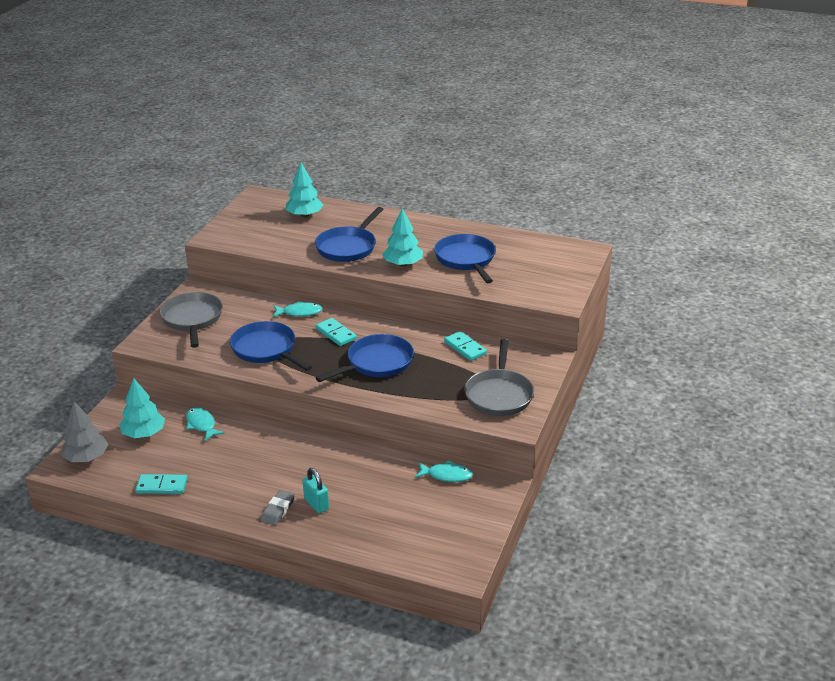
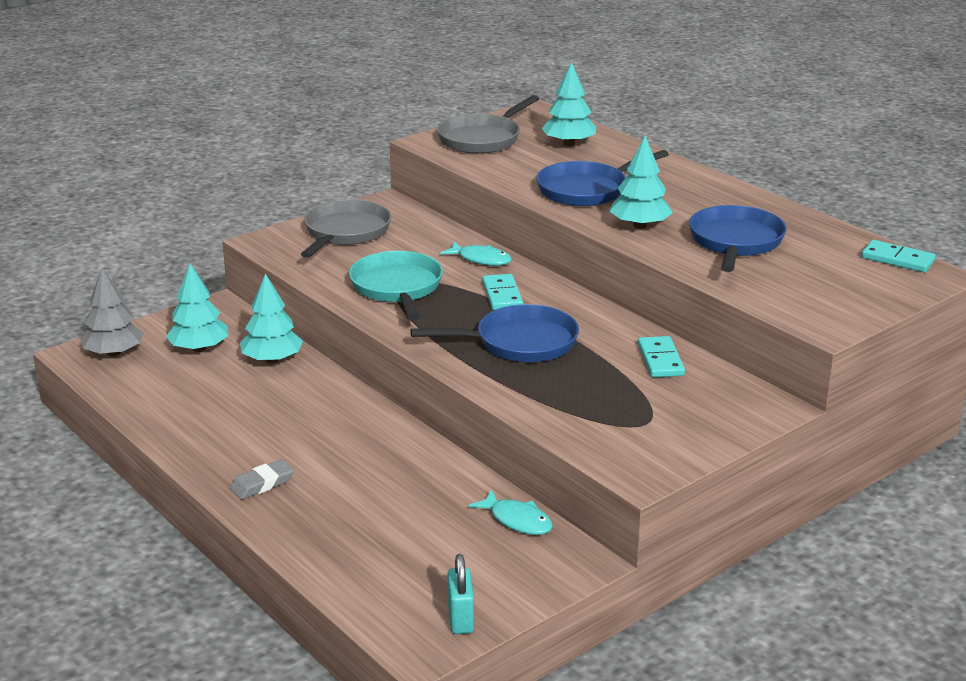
camera: 30 degrees right, 5 degrees down
(162, 486) = (161, 410): turquoise domino -> turquoise domino (897, 259)
(202, 424) = (272, 360): turquoise fish -> turquoise tree
(266, 350) = (397, 288): blue pan -> turquoise pan
(316, 504) = (315, 494): turquoise padlock -> turquoise padlock (460, 619)
(499, 394) = (651, 430): grey pan -> grey pan (482, 139)

